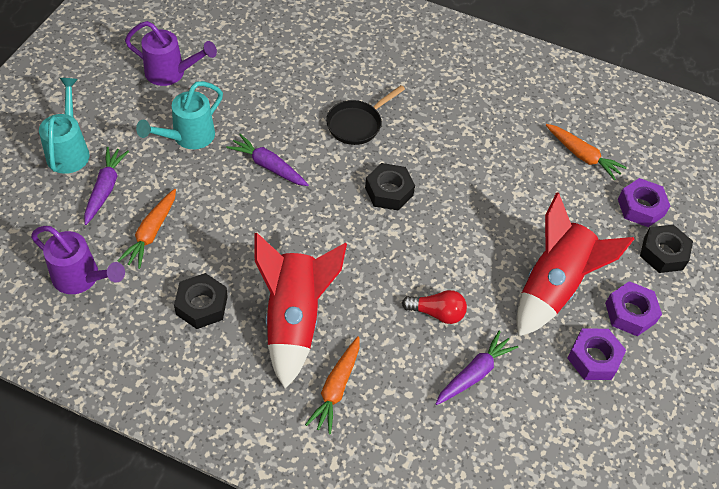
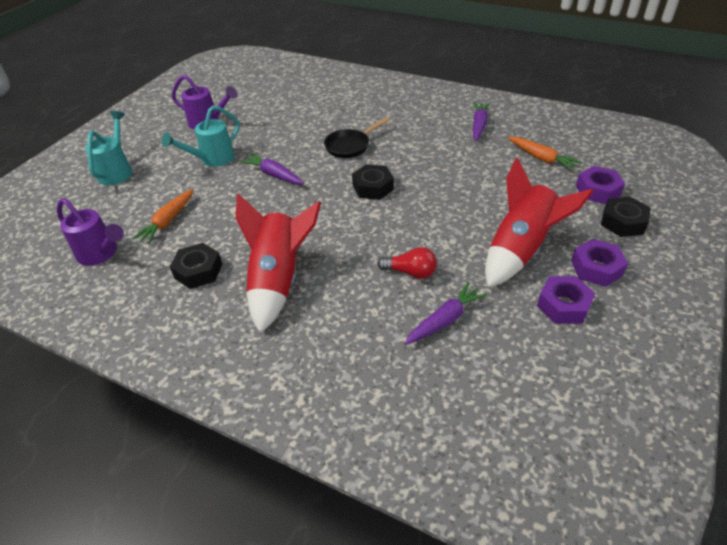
camera: 10 degrees right, 10 degrees down
(105, 189) = (138, 193): purple carrot -> purple carrot (479, 125)
(336, 388) = (310, 334): orange carrot -> none

